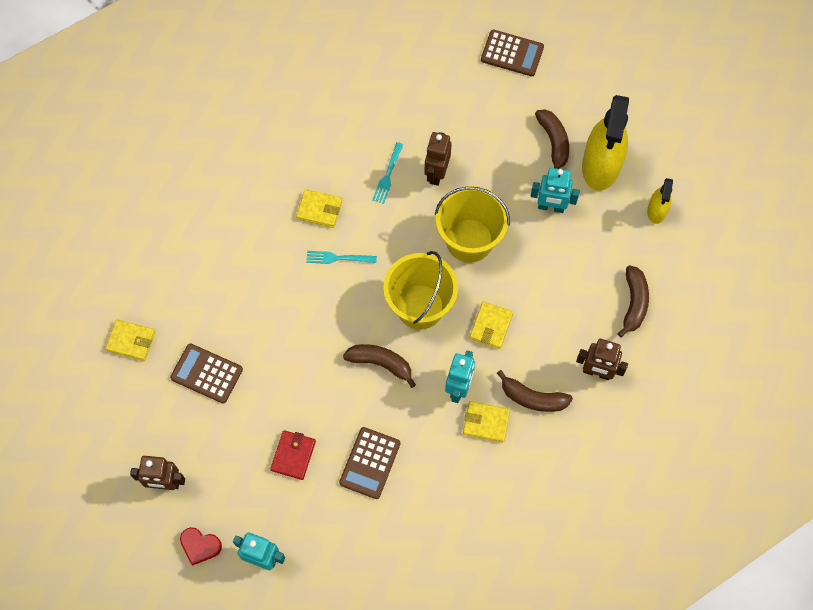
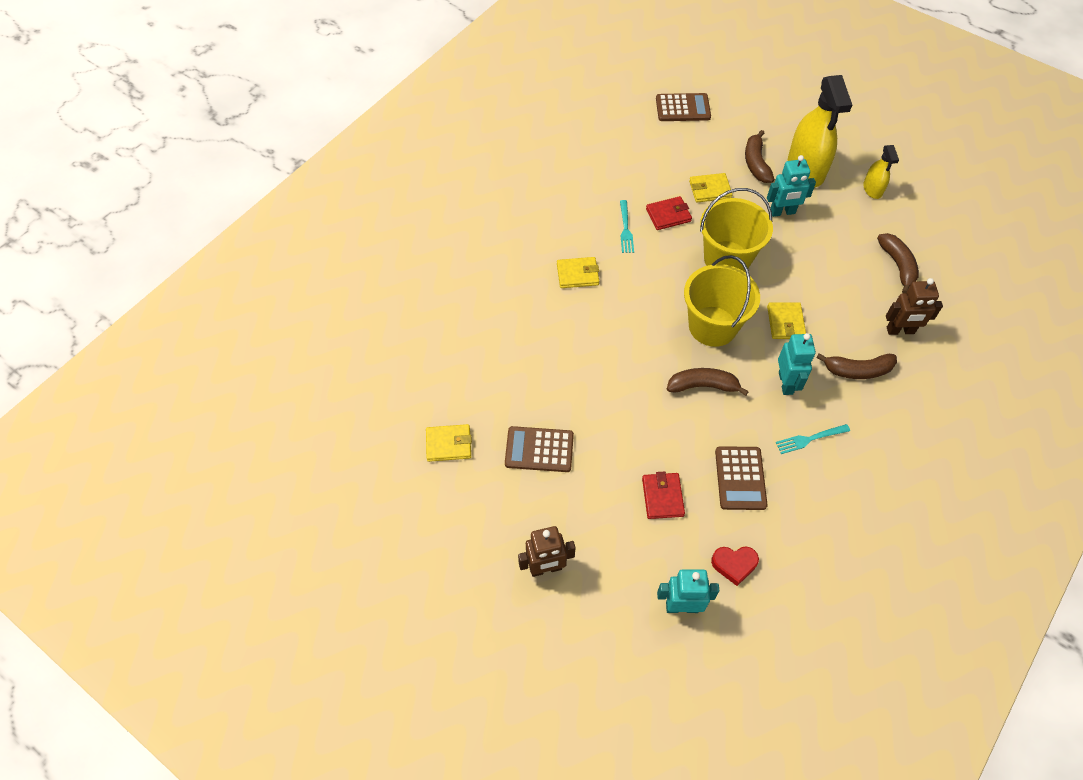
camera: 20 degrees left, 10 degrees down
(200, 546) = (612, 618): red heart -> red heart (734, 565)
(338, 258) = (615, 309): turquoise fork -> turquoise fork (810, 439)
(436, 173) = (668, 215): brown robot -> red wallet
(486, 422) = (828, 405): yellow wallet -> yellow wallet (710, 190)
(553, 143) = (756, 163): brown banana -> brown banana turned 150 degrees counterclockwise

